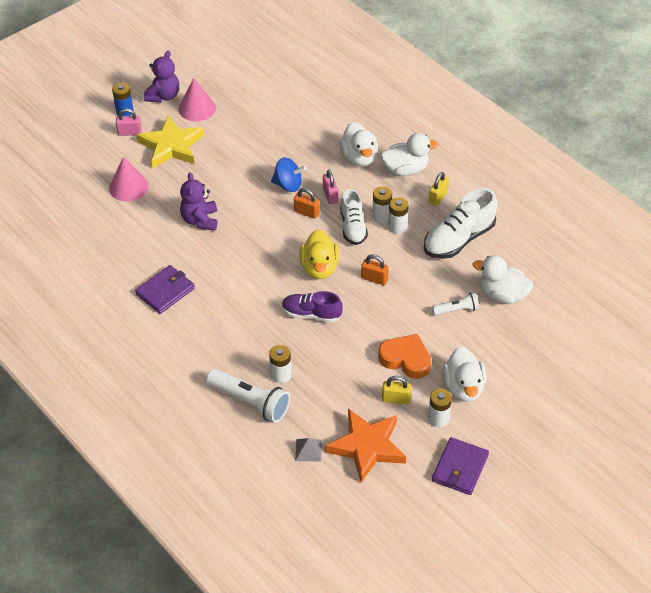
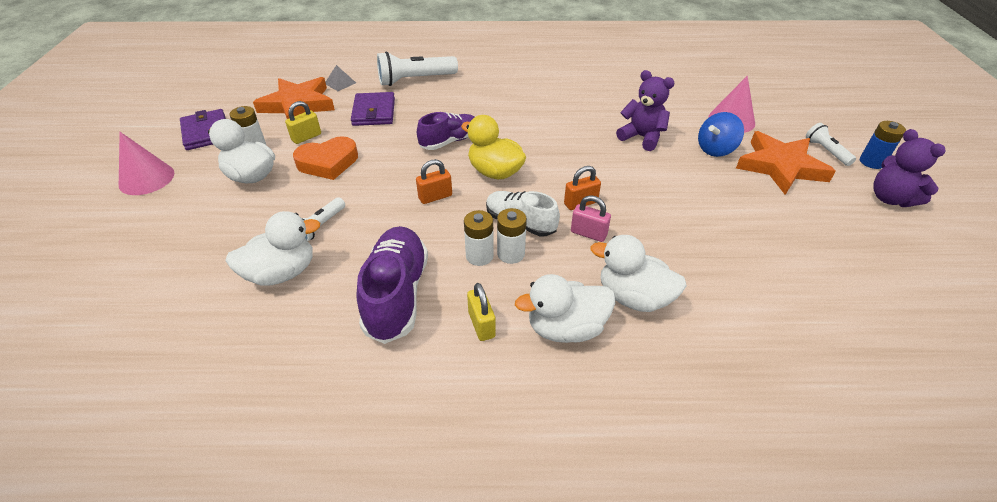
camera: 130 degrees right, 5 degrees down
(130, 132) = (826, 151): pink padlock -> white flashlight
(165, 291) = (572, 89): purple wallet -> purple wallet (374, 112)
(171, 146) = (780, 166): yellow star -> orange star
(197, 108) = (847, 212): pink cone -> pink cone (146, 178)
(281, 375) = (416, 100): white battery -> none
(288, 185) = (638, 212): blue spinning top -> blue spinning top (715, 149)
(405, 169) = (566, 328): white duck -> white duck turned 45 degrees clockwise
(459, 239) = (396, 295): white shoe -> purple shoe

